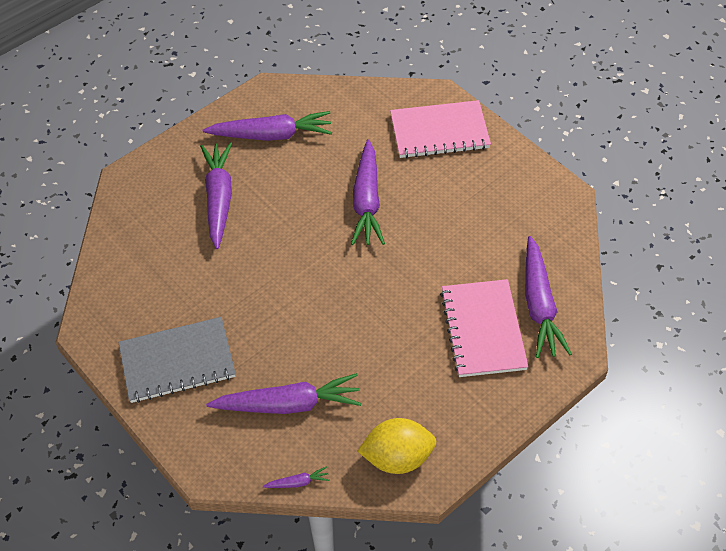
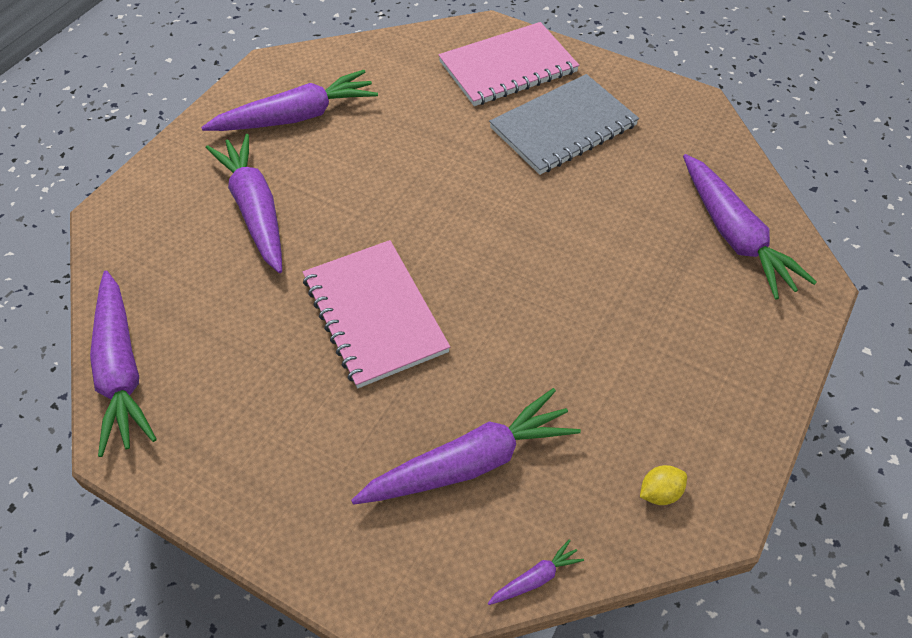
camera: 20 degrees left, 0 degrees up
(177, 361) = (278, 449): grey notebook -> grey notebook (563, 127)
(367, 201) = (456, 166): purple carrot -> purple carrot (121, 370)
(397, 457) = (659, 492): yellow lemon -> yellow lemon, size x0.46
(483, 329) = (682, 284): pink notebook -> pink notebook (374, 314)

